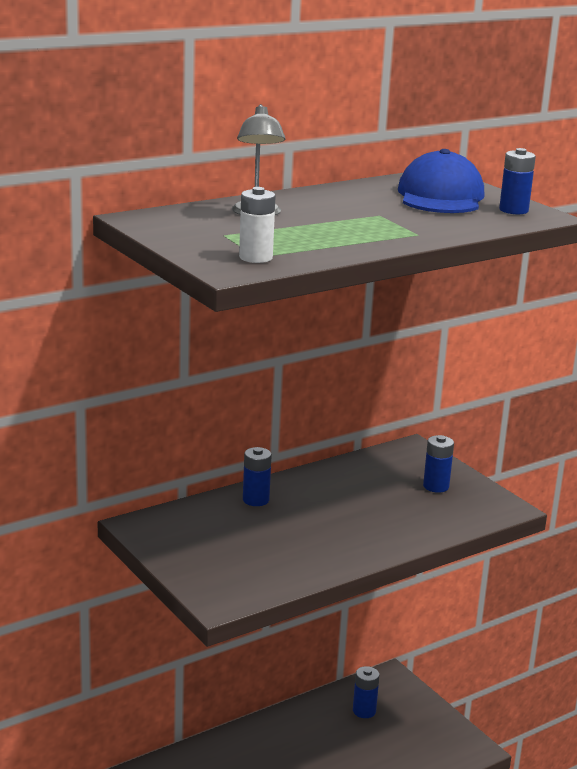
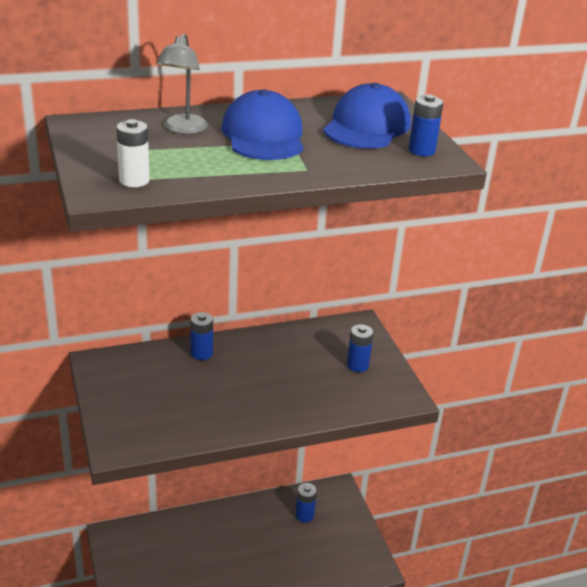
camera: 15 degrees right, 10 degrees up
(345, 212) = (263, 135): none -> blue cap

